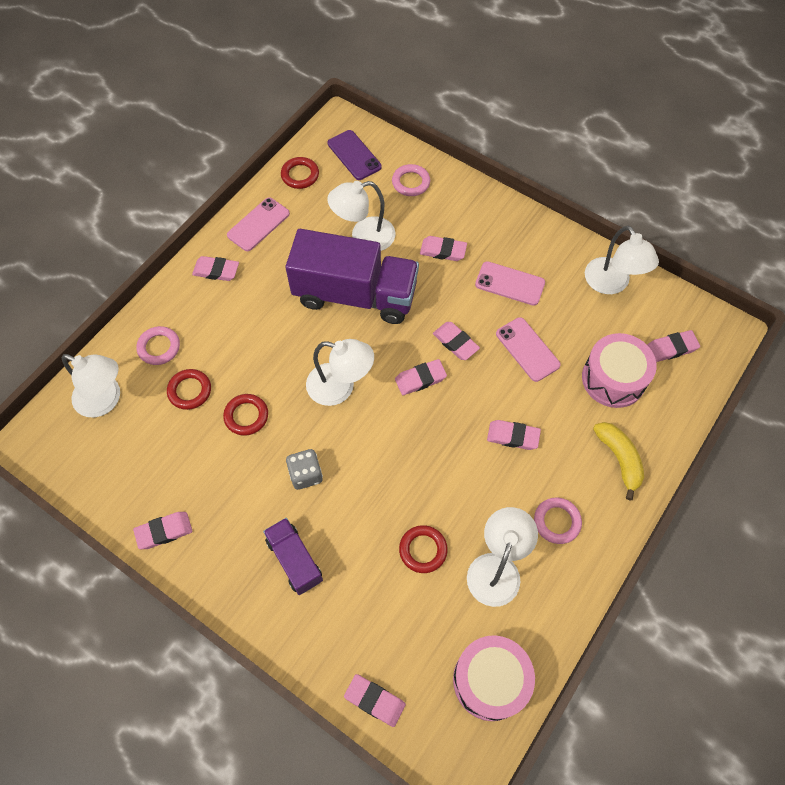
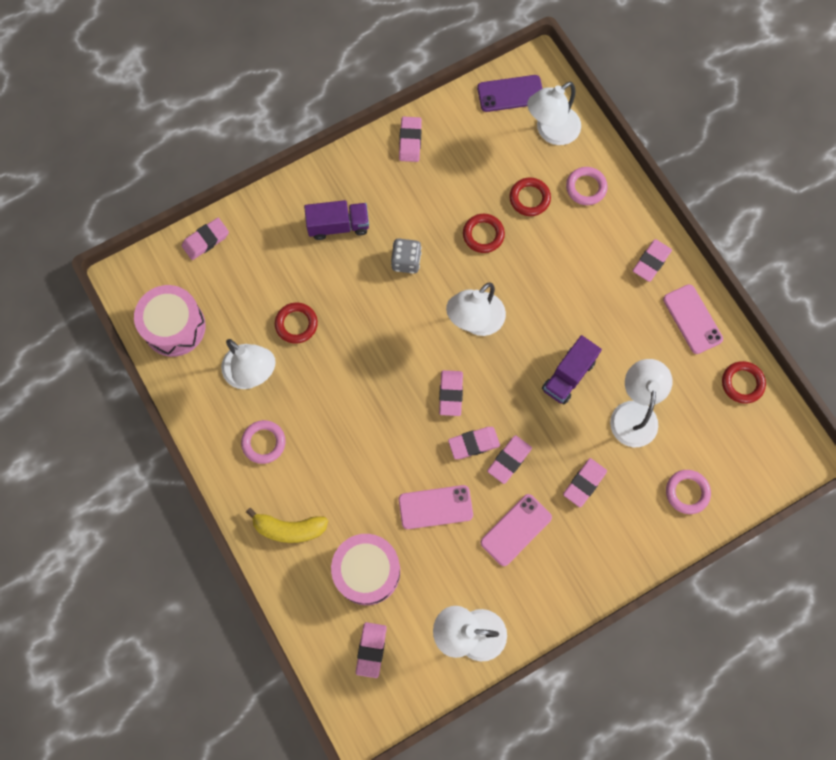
camera: 115 degrees right, 10 degrees up
(354, 155) = (749, 450): purple phone -> purple phone (510, 93)
(355, 295) = (568, 375): purple truck -> purple truck, size x0.51
(513, 436) = (356, 447): pink eraser -> pink eraser (509, 460)

